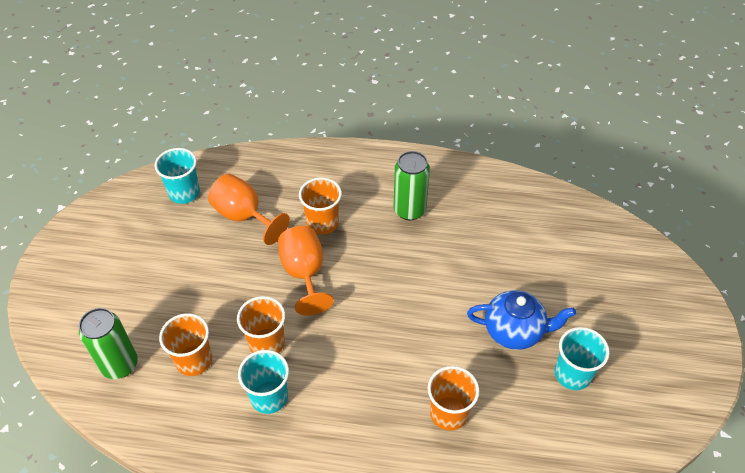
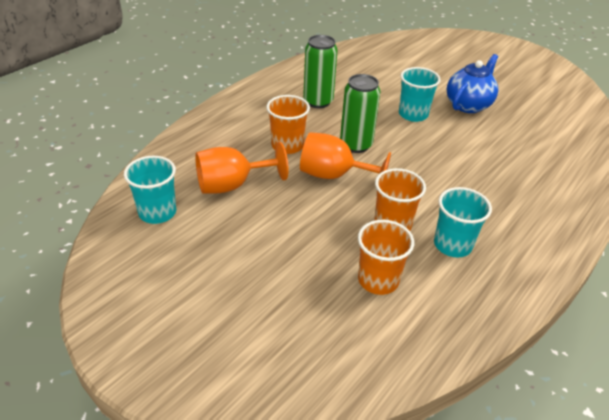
camera: 60 degrees left, 10 degrees down
(120, 365) = (343, 341): green can -> green can (356, 145)
(448, 413) = (522, 158): orange cup -> none
(572, 374) = (518, 99): turquoise cup -> turquoise cup (413, 114)

